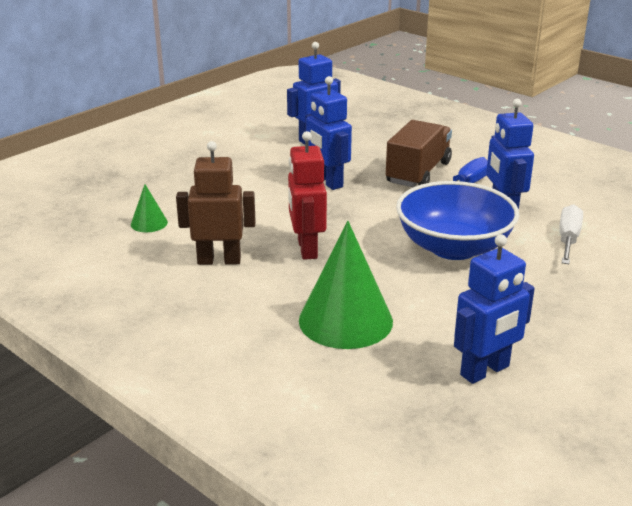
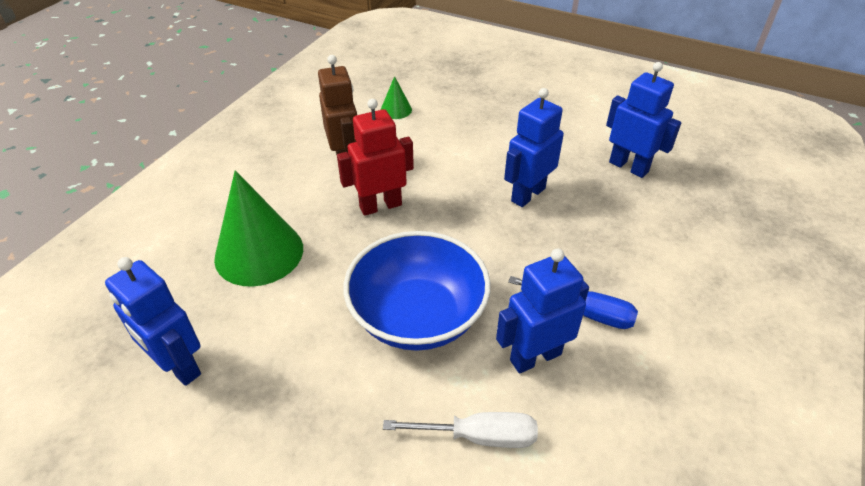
camera: 75 degrees right, 15 degrees up
(418, 173) = (594, 263): brown truck -> none

